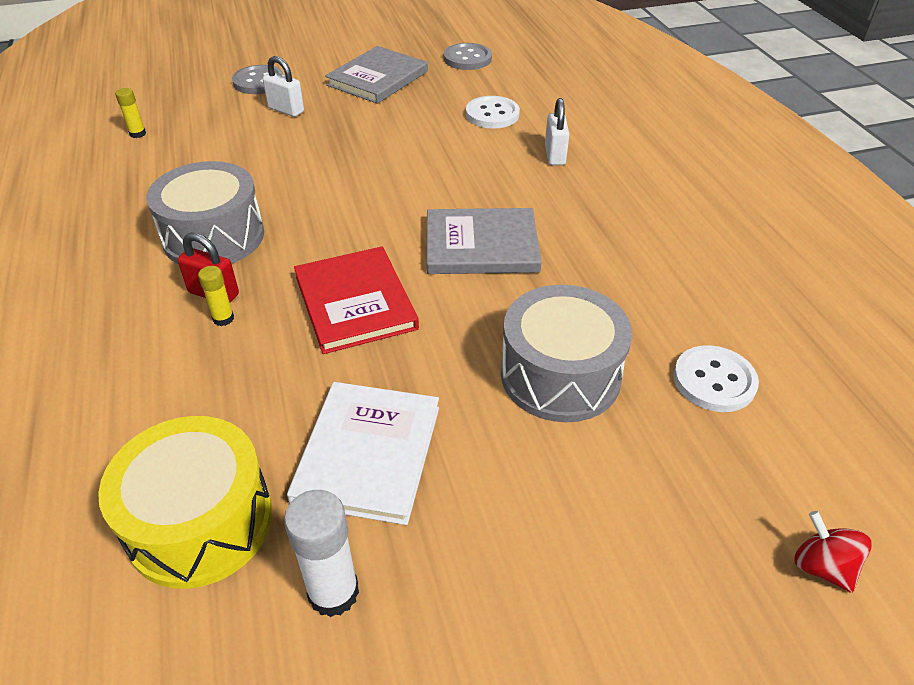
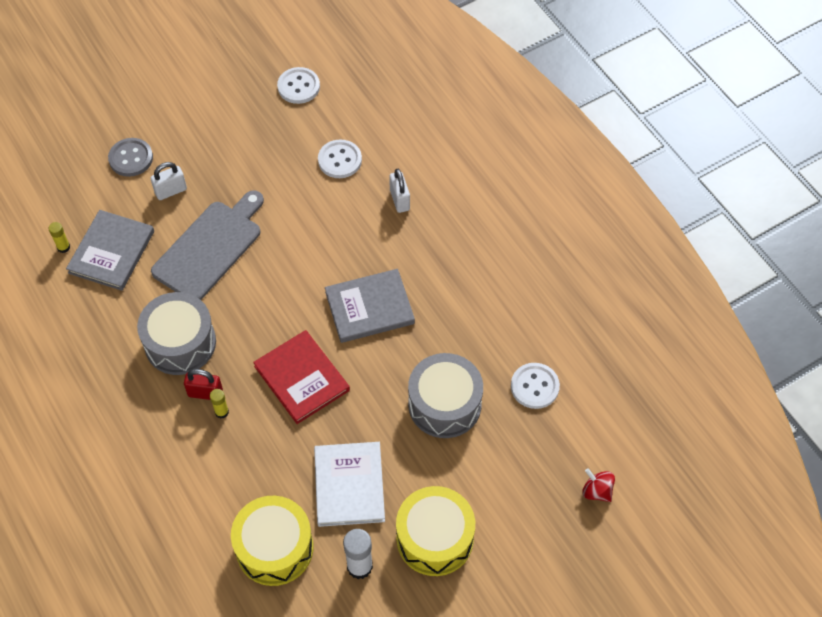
camera: 15 degrees left, 15 degrees up
(286, 110) = (171, 191): white padlock -> white padlock turned 45 degrees counterclockwise
(304, 159) = (210, 248): none -> grey cutting board
(377, 78) = (231, 132): grey book -> grey book (111, 252)
(467, 59) = (298, 87): grey button -> white button
(490, 576) = (435, 538): none -> yellow drum

